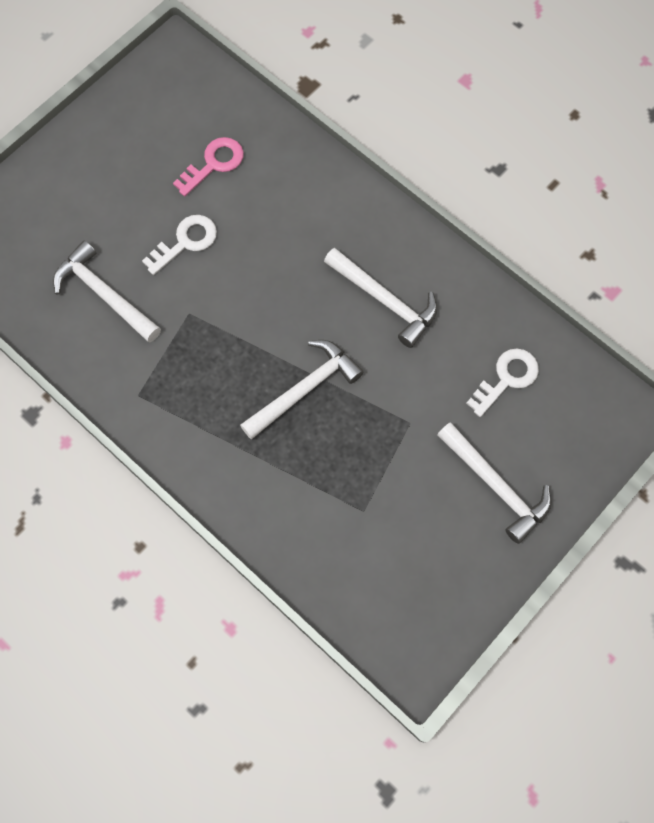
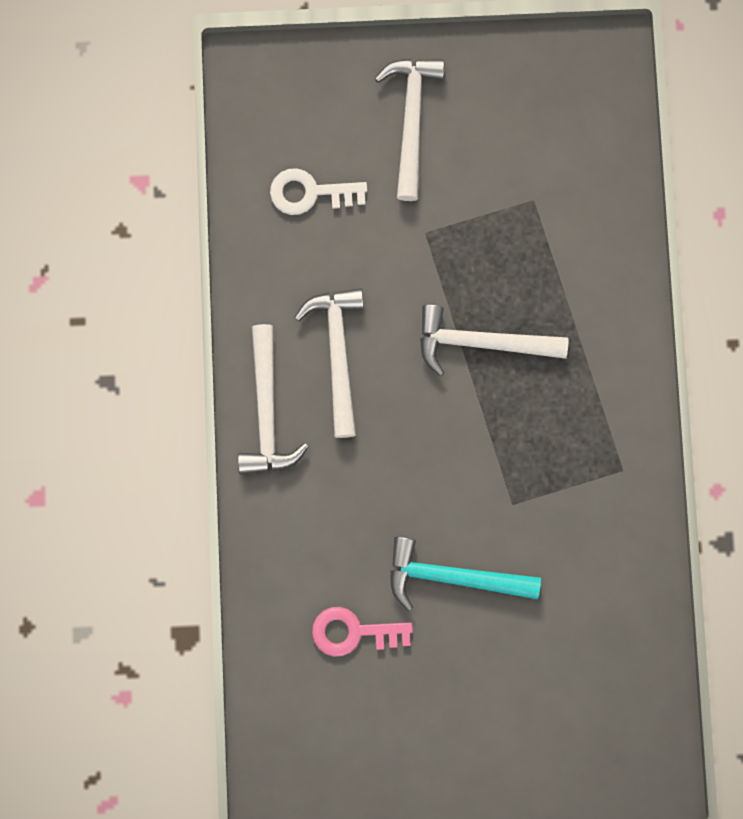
camera: 135 degrees left, 10 degrees up
(104, 294) = (568, 594): white hammer -> white hammer (266, 412)
(185, 242) = (452, 576): white key -> turquoise hammer

